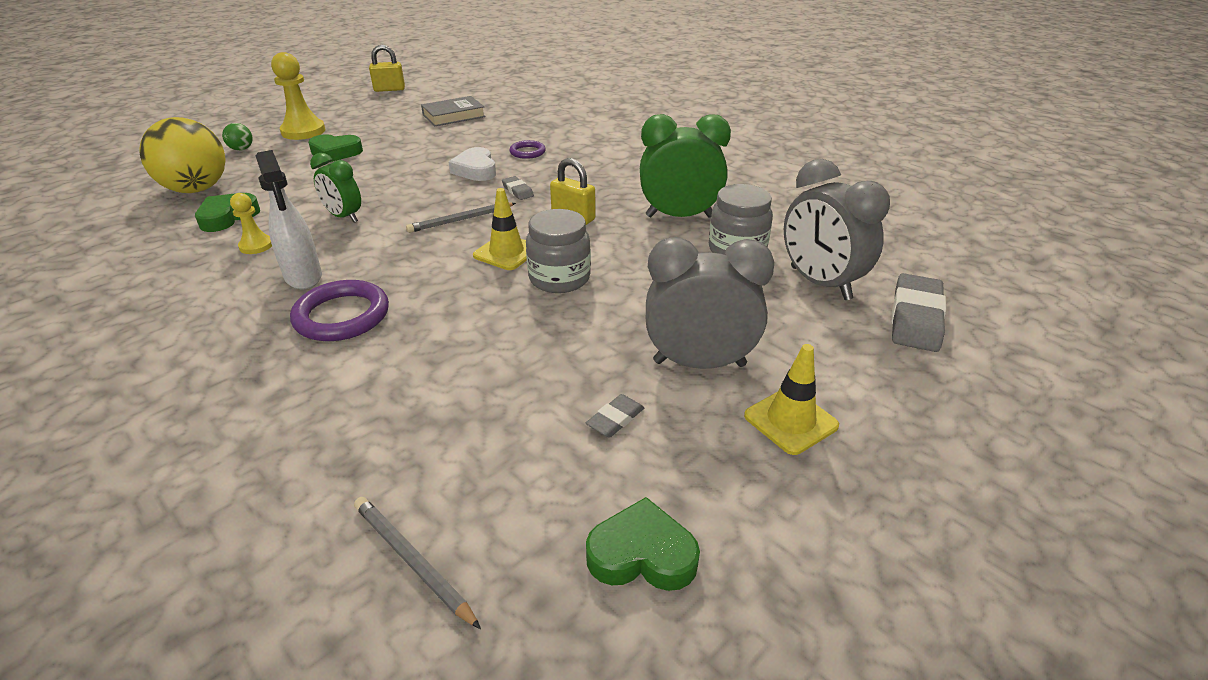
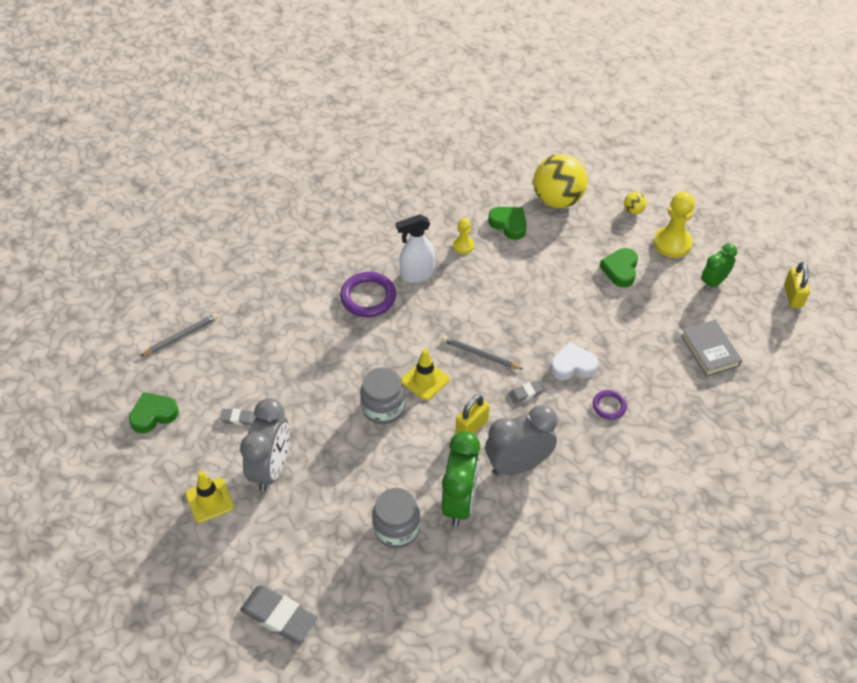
camera: 100 degrees right, 15 degrees up
(241, 149) = (633, 210): green ball -> yellow ball
(344, 217) = (497, 286): green clock -> green clock (713, 282)
(461, 220) = (480, 354): grey pencil -> grey pencil turned 45 degrees counterclockwise
(615, 419) = (238, 418): grey eraser -> grey eraser turned 45 degrees counterclockwise
(642, 554) = (153, 415): green heart -> green heart turned 135 degrees counterclockwise
(820, 283) = (337, 570): grey clock -> grey clock (518, 464)

